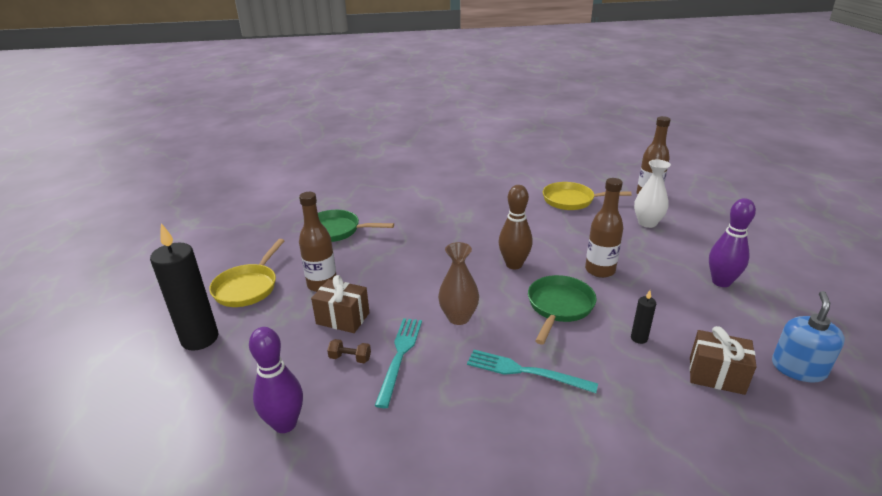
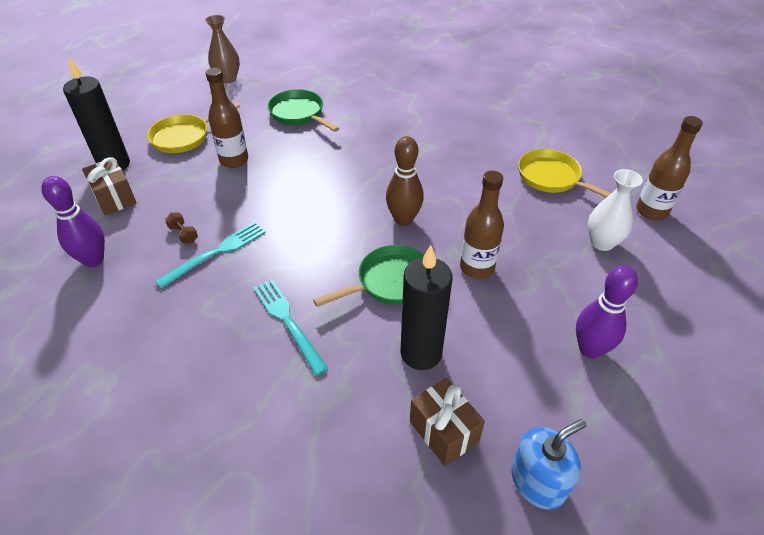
camera: 35 degrees right, 15 degrees up
(343, 318) = (215, 198): brown gift -> brown gift (115, 198)
(458, 317) = (296, 244): brown vase -> brown vase (227, 79)
(639, 338) = (421, 353): black candle -> black candle, size x2.24

